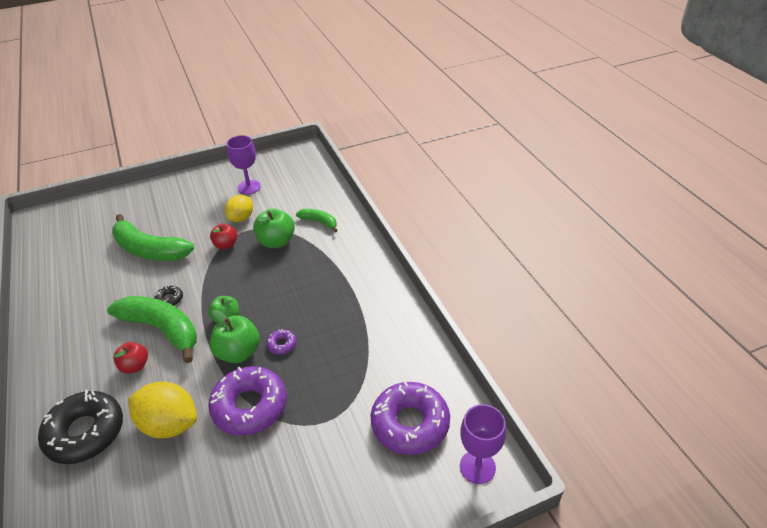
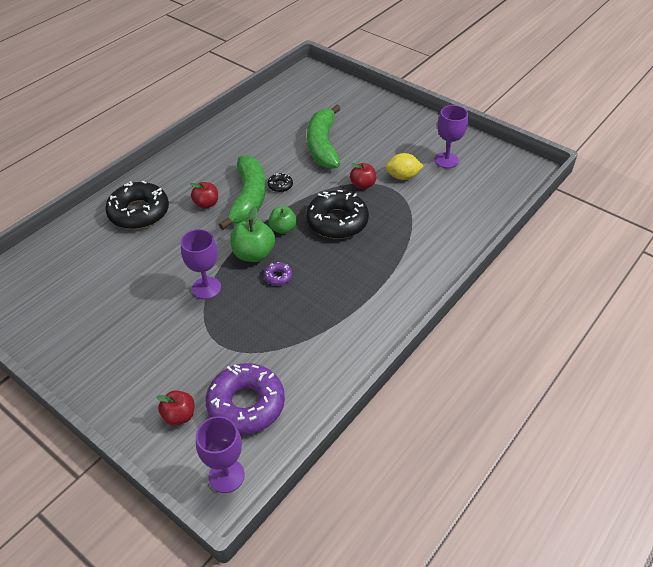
camera: 60 degrees right, 5 degrees up
(169, 424) = (167, 251): yellow lemon -> none
(249, 406) = (206, 288): purple donut -> purple goblet
(253, 278) = (337, 221): none -> black donut
(276, 242) = (392, 214): green apple -> none
(319, 222) = (442, 229): green banana -> none
(391, 484) = (179, 415): none -> red apple

